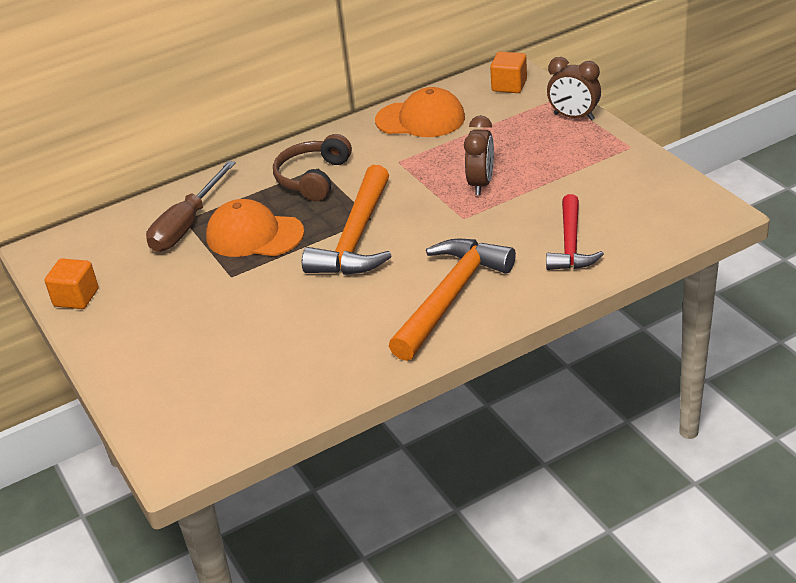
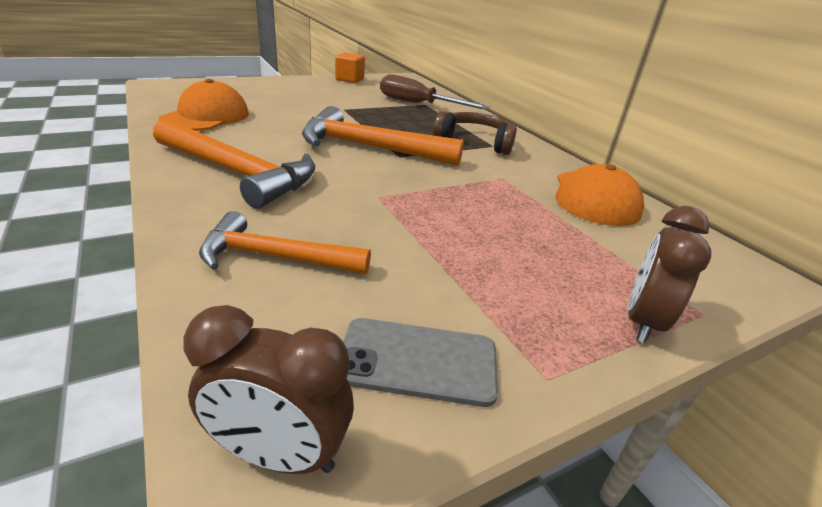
camera: 85 degrees right, 5 degrees down
(254, 235) = (394, 118): orange cap -> orange cap (206, 116)
(481, 184) = (447, 215): brown clock -> brown clock (279, 455)
(509, 85) = (716, 270): orange cube -> none
(571, 244) = (274, 257): red hammer -> orange hammer
(637, 182) = (418, 361): none -> grey phone

